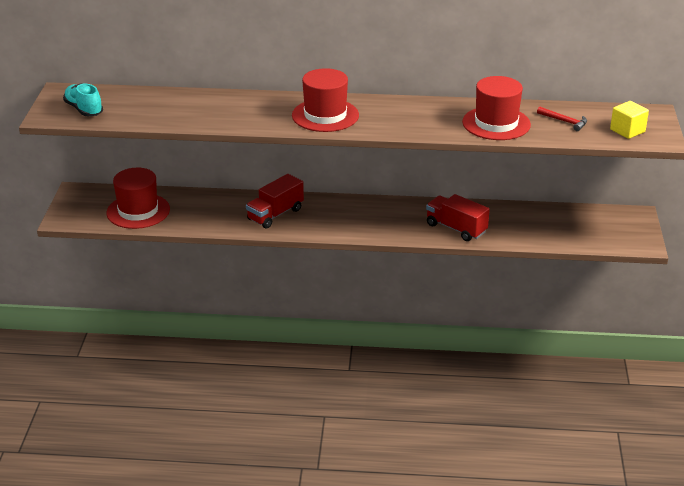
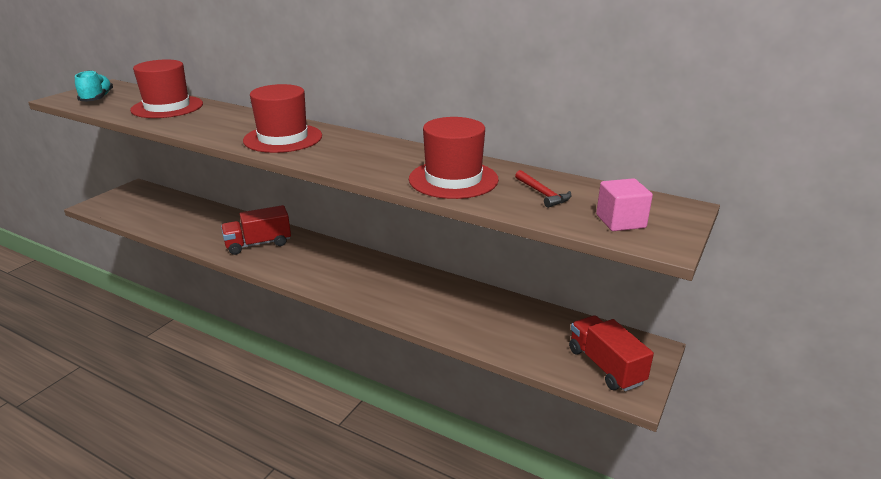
camera: 25 degrees right, 5 degrees down
(138, 211) = (155, 213): red hat -> red hat (167, 107)
(456, 228) = (415, 305): red truck -> red truck (605, 366)
(627, 131) = (620, 221): yellow cube -> pink cube

